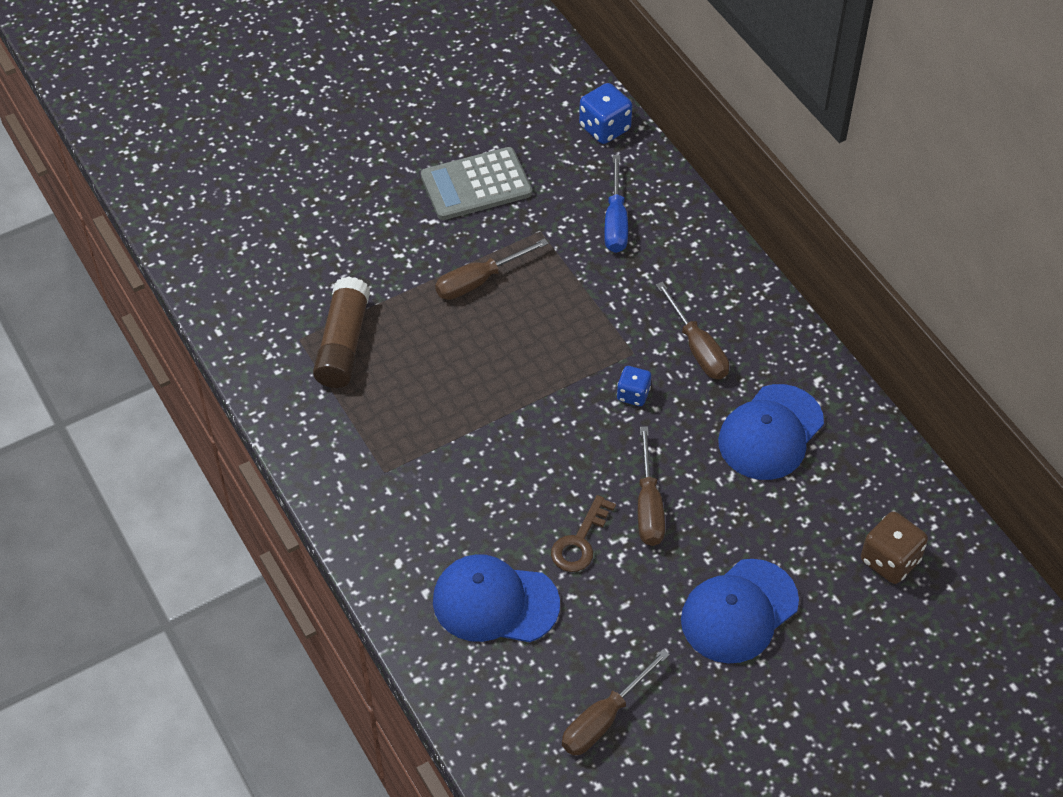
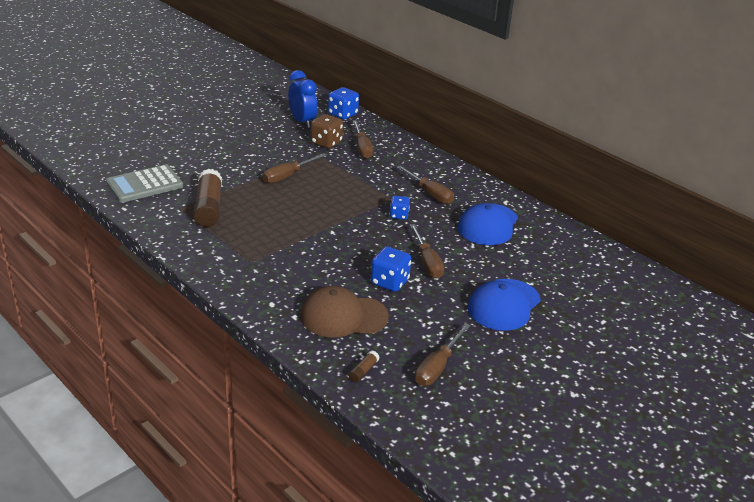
camera: 15 degrees left, 20 degrees down
(476, 185) = (274, 139): grey calculator -> grey calculator (145, 185)
(495, 602) = (343, 316): blue cap -> brown cap
(498, 711) = (363, 371): none -> brown glue stick
(532, 142) = (302, 122): none -> blue clock
(580, 541) = (389, 282): brown key -> blue dice
(615, 221) = (362, 148): blue screwdriver -> brown screwdriver
(890, 560) = (585, 273): brown dice -> brown dice (326, 143)

